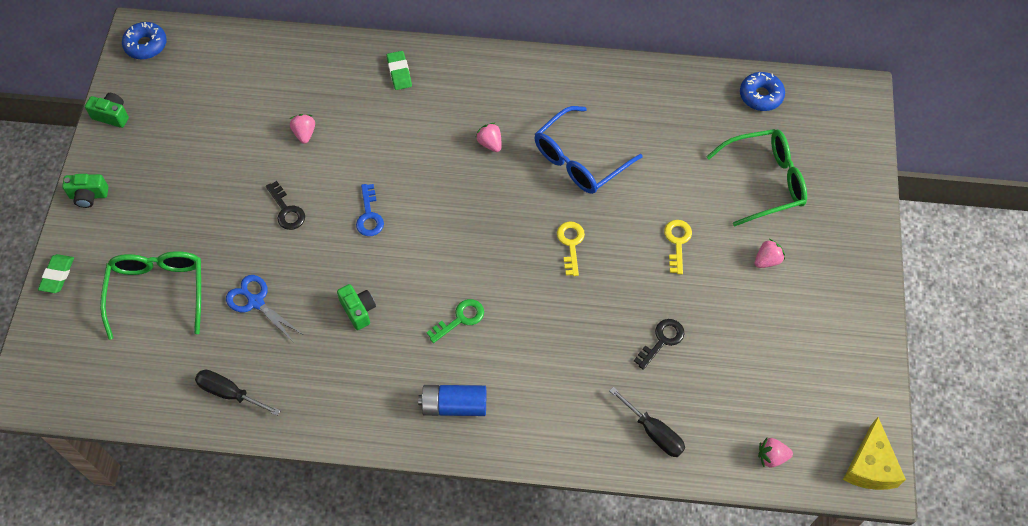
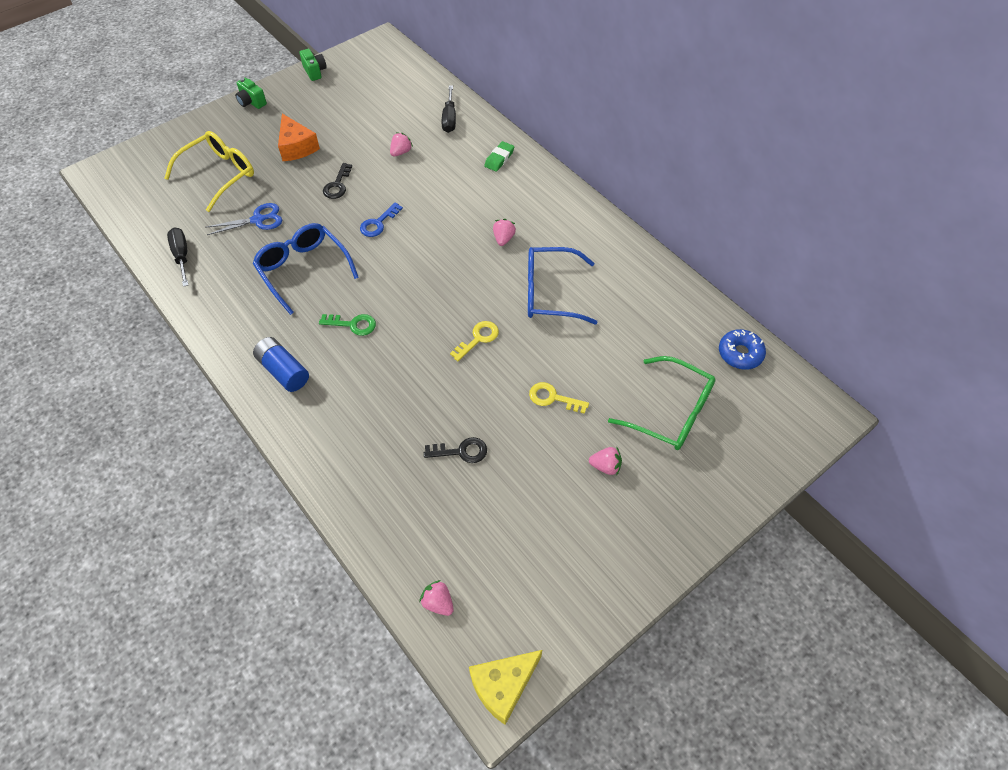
camera: 45 degrees right, 5 degrees down
(57, 275) = (186, 129): green eraser -> none
(146, 45) = (377, 49): blue donut -> none
(158, 292) = (219, 175): green glasses -> yellow glasses
(198, 205) = (297, 147): none -> orange cheese
(256, 302) = (258, 220): blue scissors -> blue scissors turned 75 degrees clockwise
(358, 310) = (303, 270): green camera -> blue glasses
(654, 432) = (379, 505): black screwdriver -> black screwdriver (449, 119)
(677, 242) = (553, 398): yellow key -> yellow key turned 120 degrees counterclockwise

